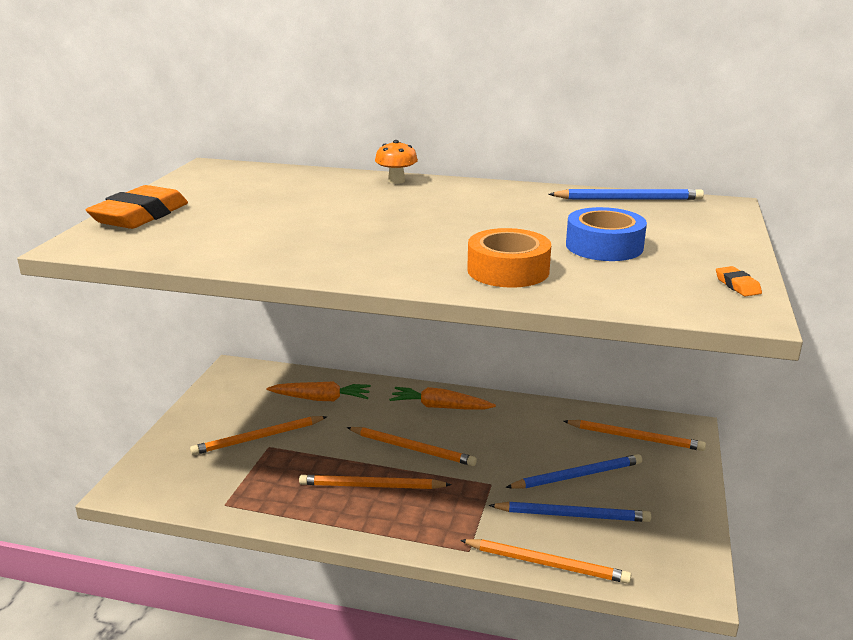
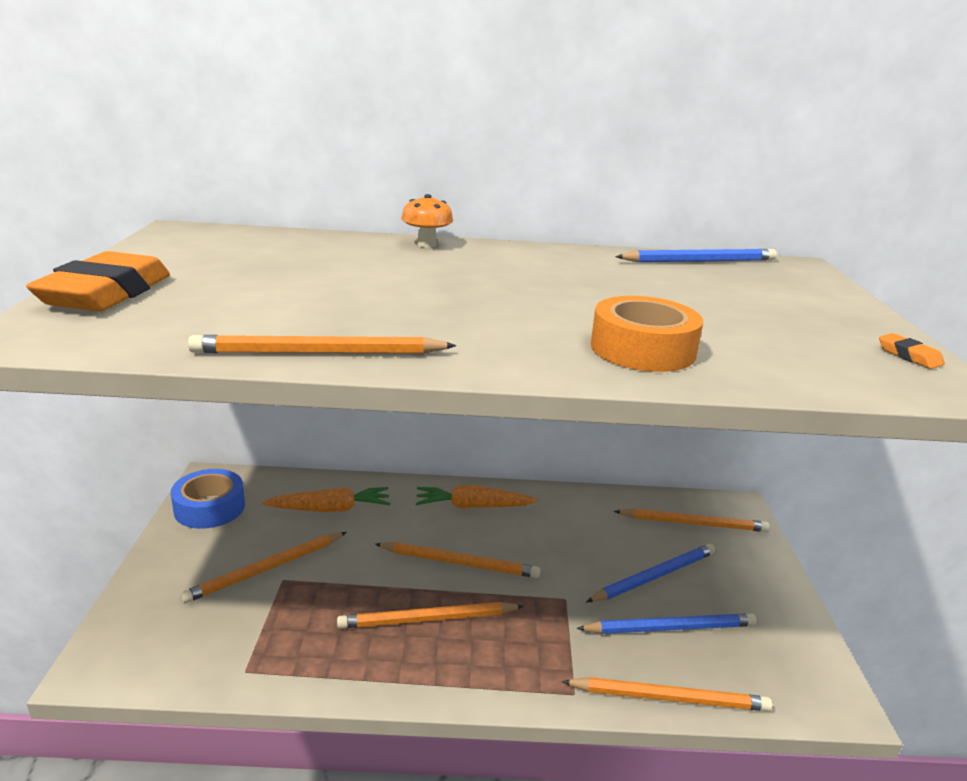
camera: 15 degrees left, 0 degrees up
(264, 263) = (319, 353): none -> orange pencil
(604, 246) = (724, 315): blue tape -> blue tape (209, 508)

